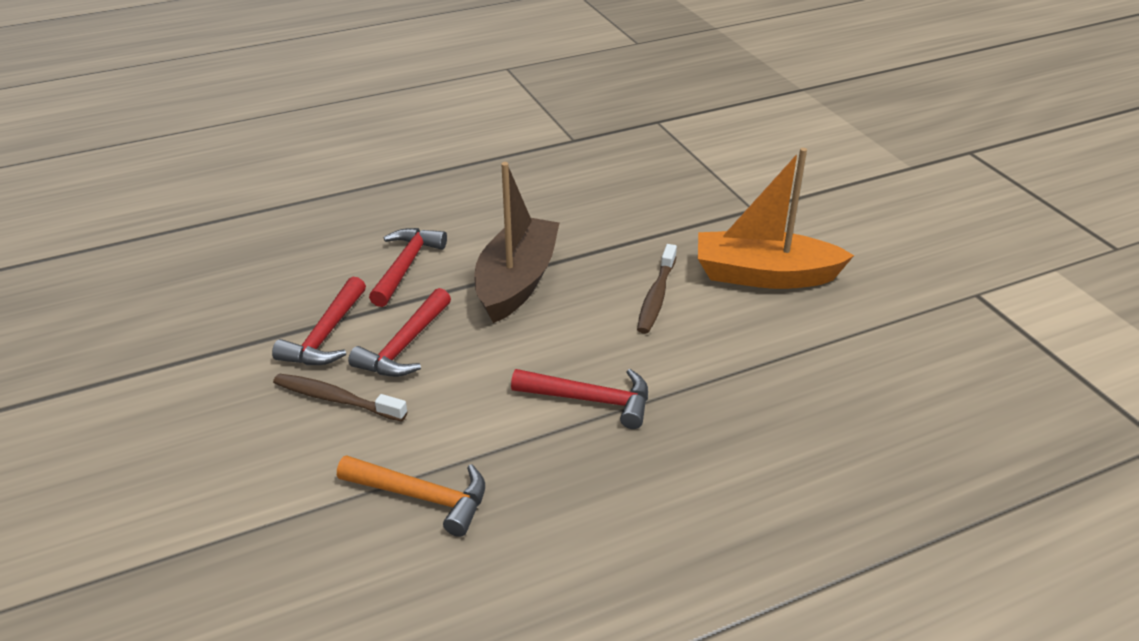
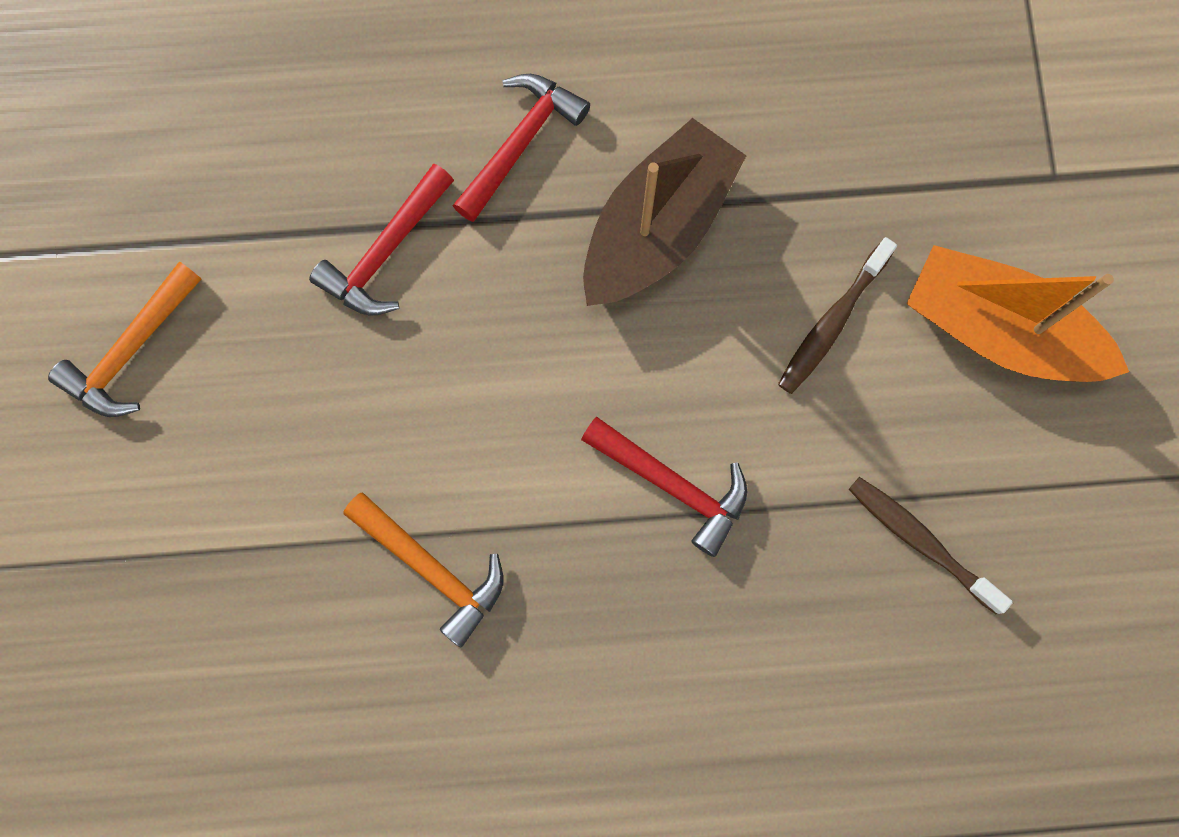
camera: 20 degrees right, 40 degrees up
(130, 433) = (131, 350): none -> orange hammer
(336, 399) = (373, 375): brown toothbrush -> brown toothbrush (921, 541)
(405, 345) = (478, 306): red hammer -> none

